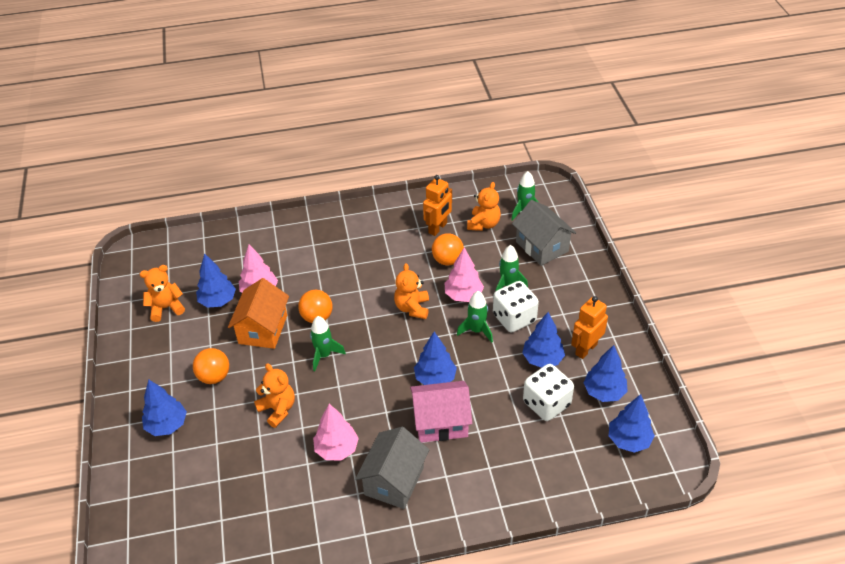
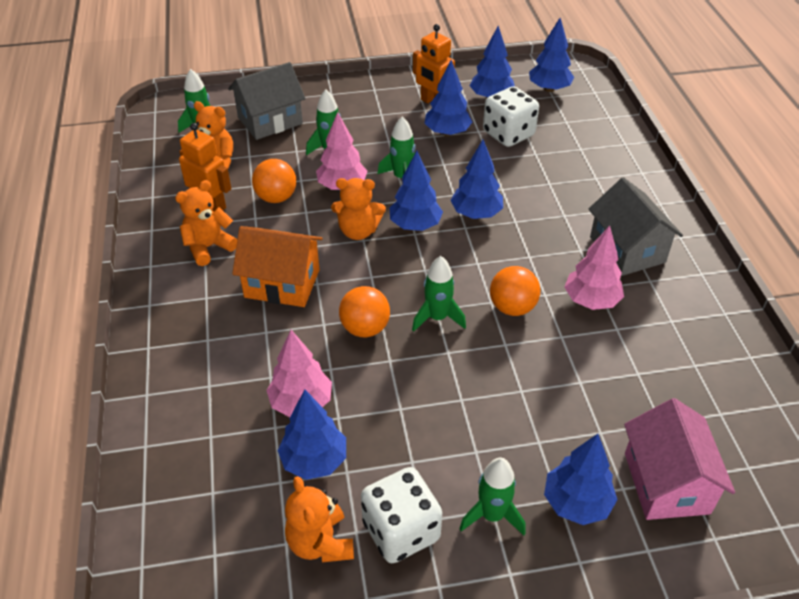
camera: 90 degrees left, 0 degrees up
(167, 383) = (492, 515): none -> green rocket
(214, 377) = (478, 448): orange ball -> orange ball (512, 307)
(263, 329) = (383, 392): orange house -> orange house (282, 283)
(278, 409) = (534, 364): orange teddy bear -> orange teddy bear (208, 247)
(394, 481) = (627, 249): grey house -> grey house turned 45 degrees clockwise
(420, 340) = (415, 225): none -> blue tree
(441, 422) = (541, 211): pink house -> pink house (666, 483)
(514, 318) = (384, 148): white dice -> white dice (401, 531)

